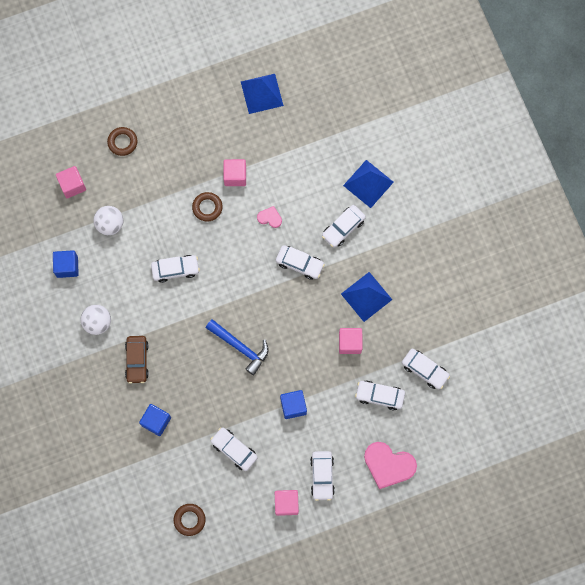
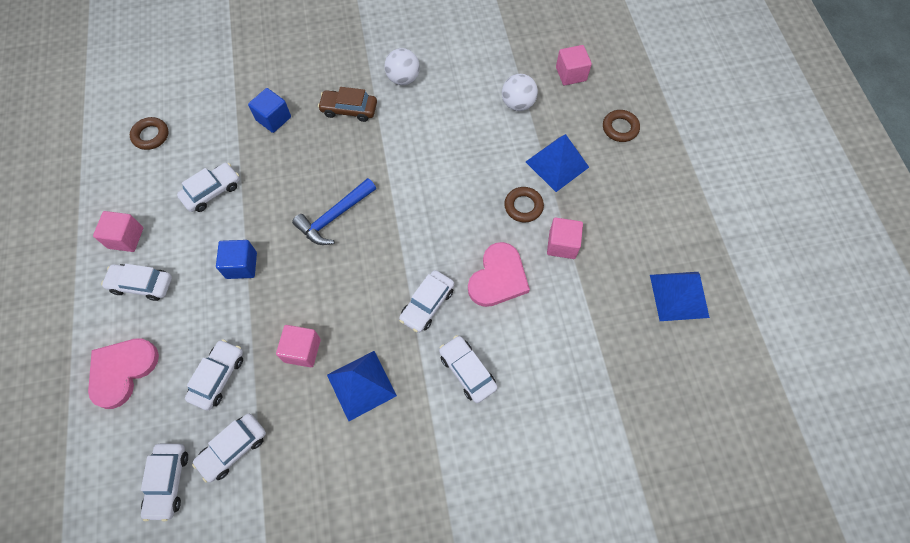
camera: 100 degrees right, 10 degrees down
(67, 266) = (474, 59): blue cube -> none
(175, 269) = (449, 161): white car -> white car (168, 482)
(270, 217) = (498, 277): pink heart -> pink heart, size x2.03
(368, 183) = (529, 419): blue pyramid -> blue pyramid (557, 164)

